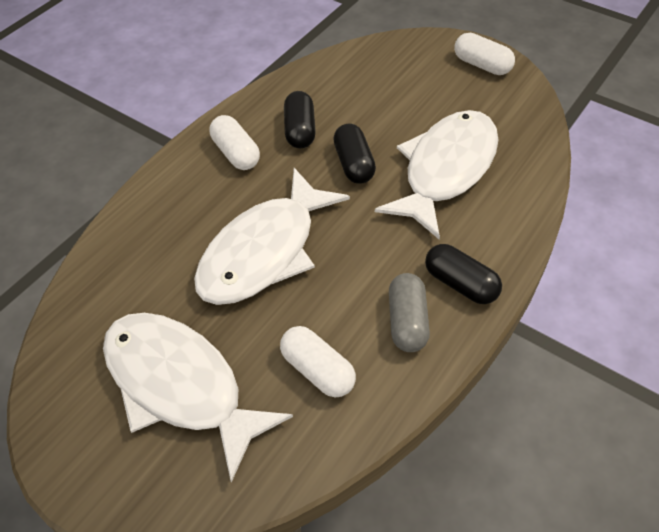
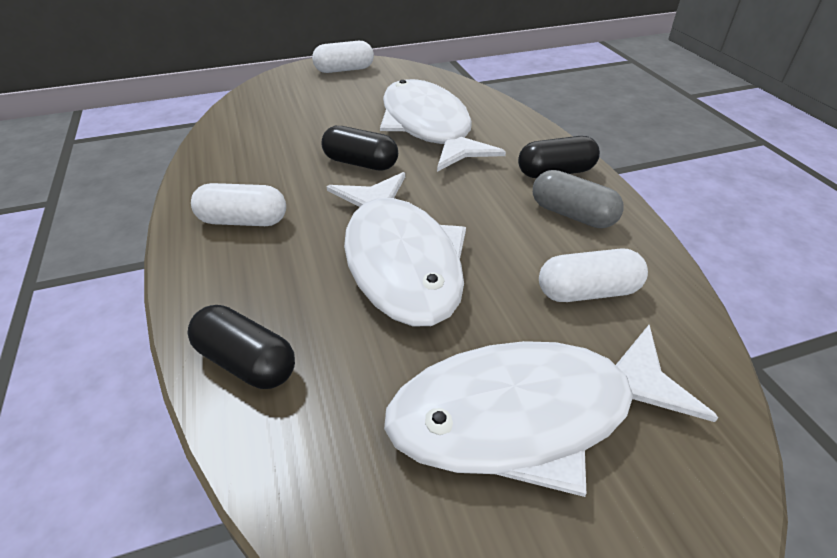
camera: 55 degrees left, 10 degrees down
(300, 130) = (276, 172): black capsule -> black capsule (246, 362)

